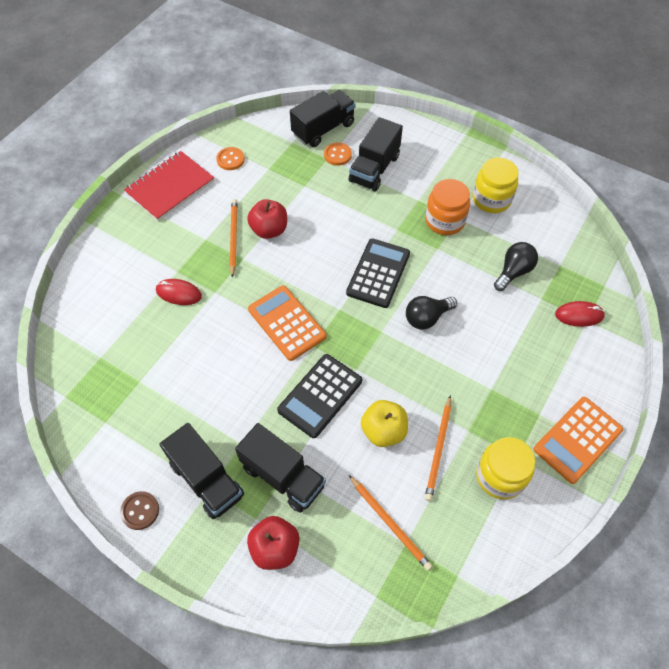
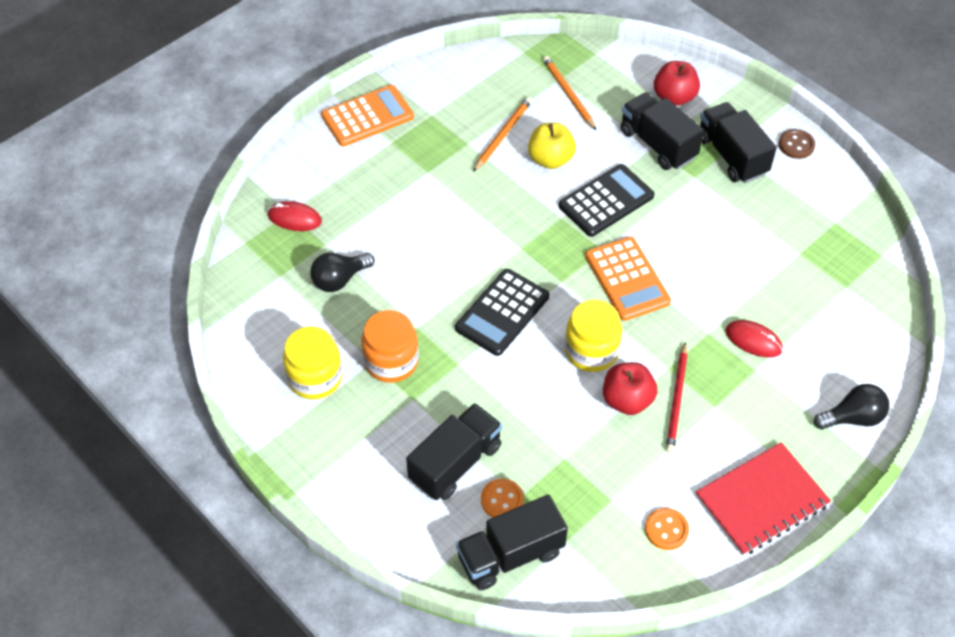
camera: 165 degrees left, 5 degrees down
(233, 237) = (677, 400): orange pencil -> red pencil
(427, 318) = (465, 251): black light bulb -> black light bulb (853, 418)
(500, 476) = (455, 105): yellow jar -> yellow jar (591, 351)

